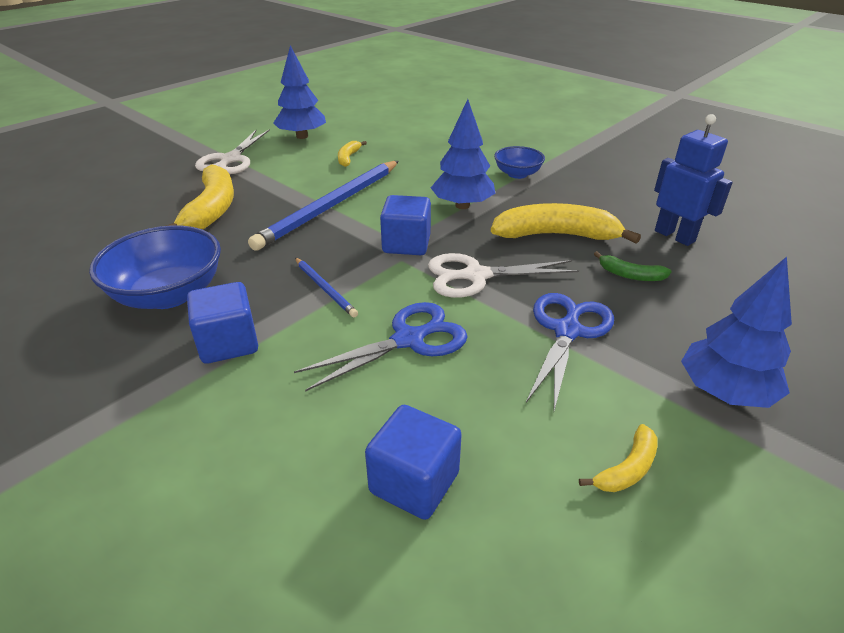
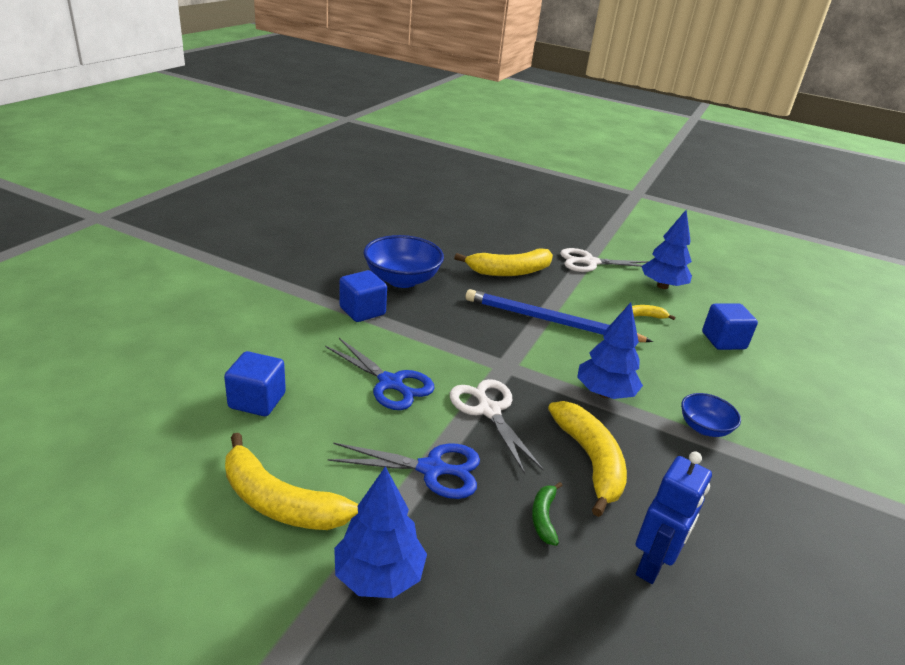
camera: 70 degrees right, 5 degrees down
(325, 288) = (435, 337): blue pencil -> none
(406, 244) = (516, 367): blue cube -> blue cube (723, 341)
(627, 469) = (279, 502): yellow banana -> yellow banana, size x2.05

